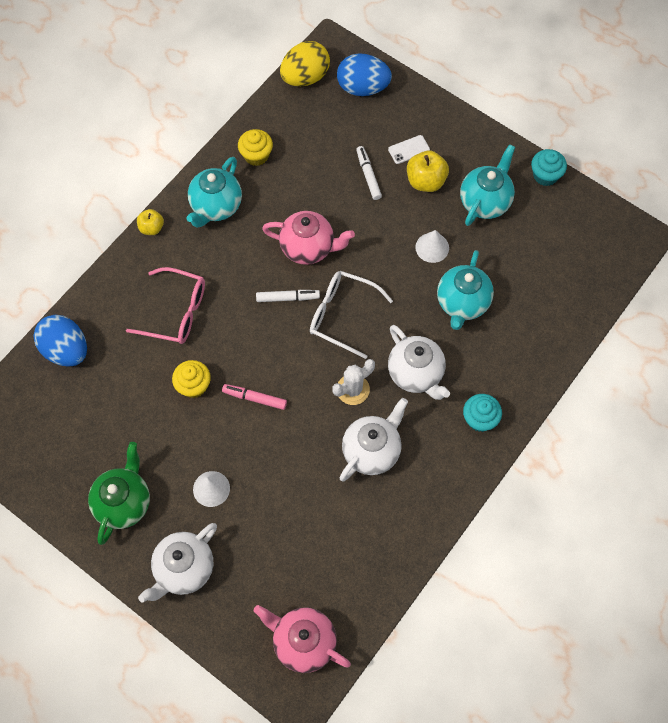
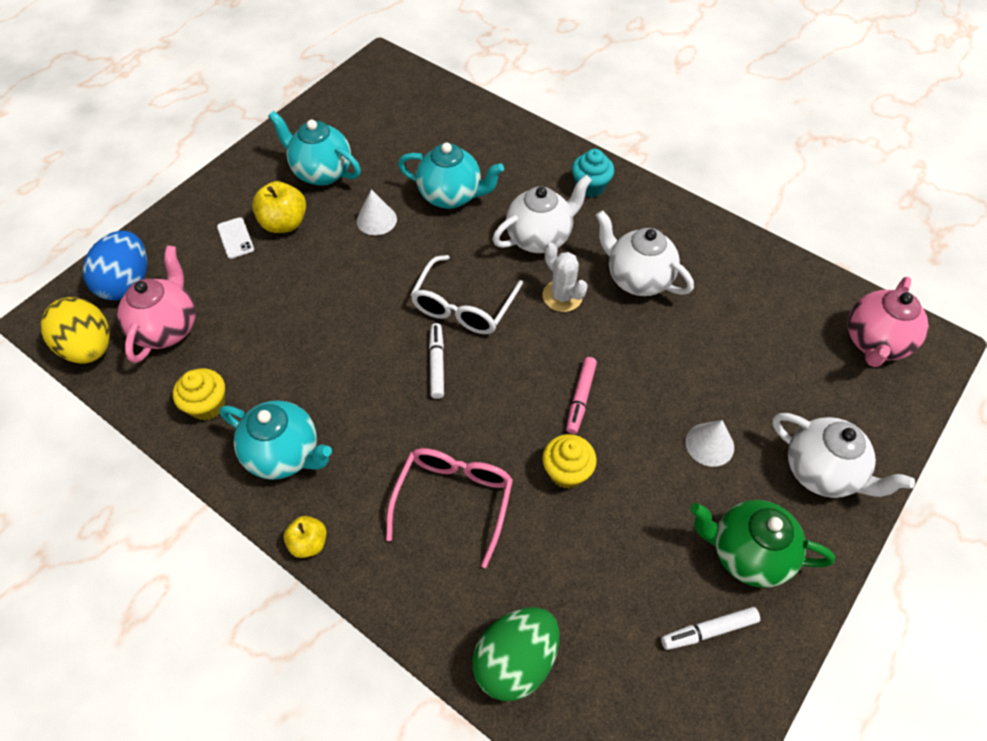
camera: 90 degrees left, 10 degrees down
(66, 350) = (515, 661): blue egg -> green egg
(308, 248) = (365, 342): pink teapot -> pink teapot (167, 328)
(368, 175) = (265, 278): white marker -> white marker (708, 630)
(545, 175) = (295, 123): turquoise cupcake -> none

